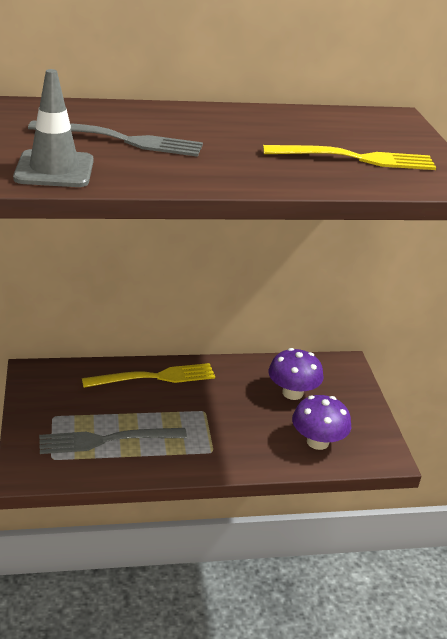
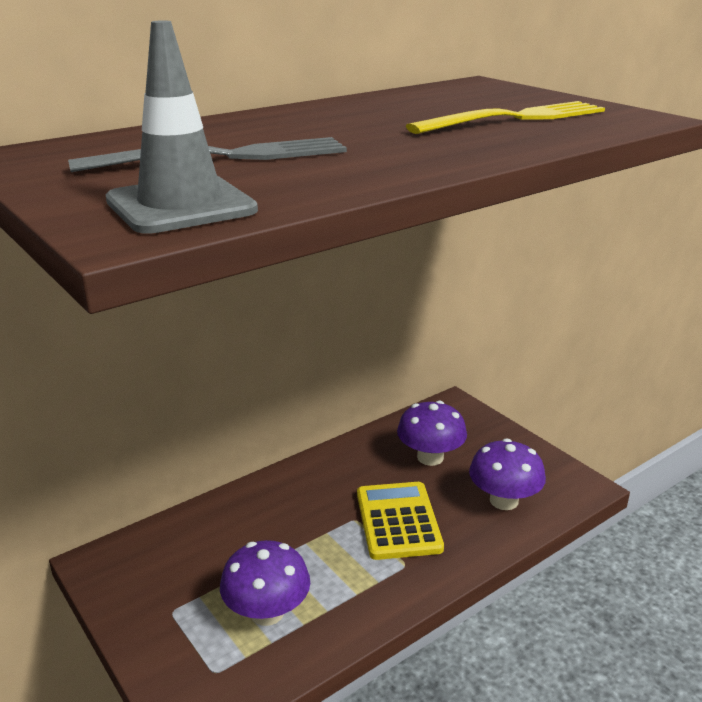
camera: 25 degrees left, 5 degrees down
(105, 440) = (267, 612): grey fork -> purple mushroom
(156, 377) = (265, 502): yellow fork -> none
(231, 424) = (398, 521): none -> yellow calculator

